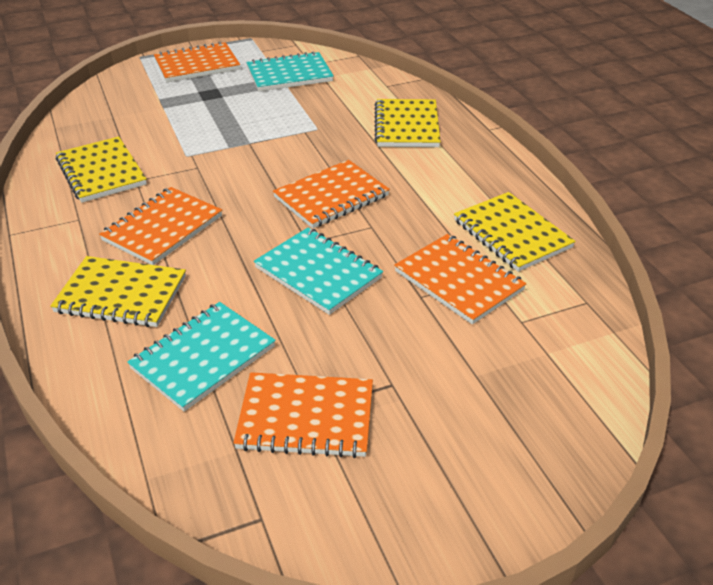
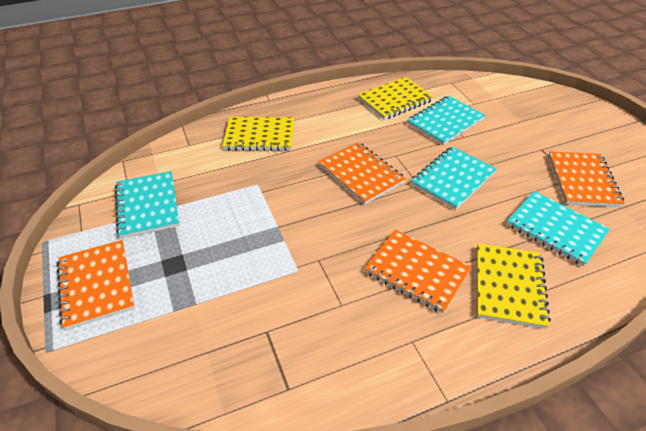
camera: 90 degrees left, 5 degrees up
(101, 172) = (328, 338): yellow notebook -> none
(458, 281) = (445, 122): orange notebook -> turquoise notebook

